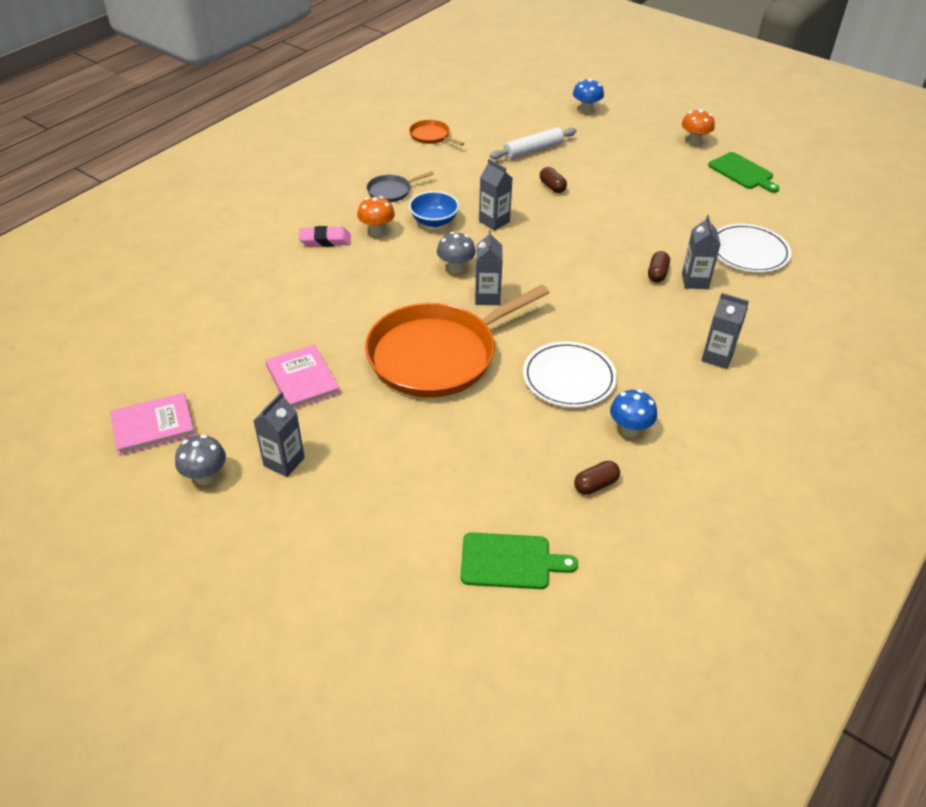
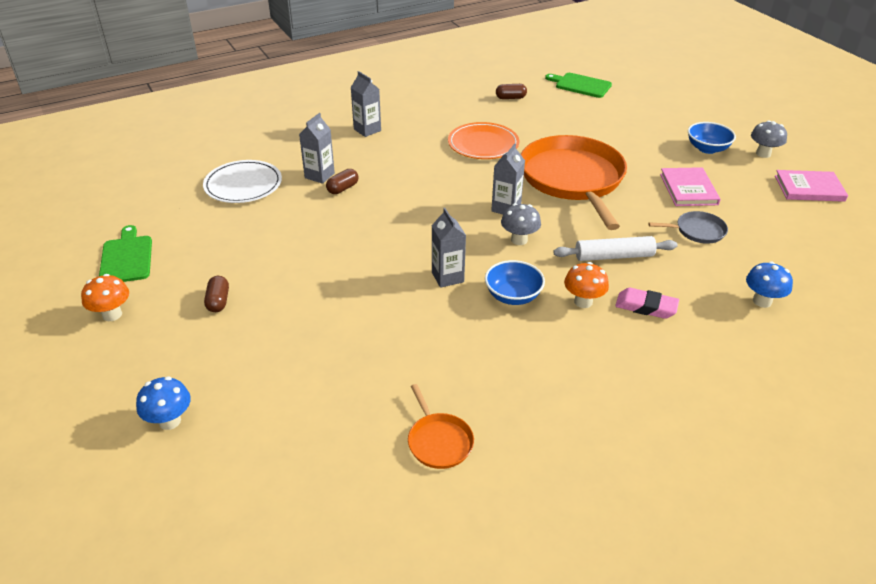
camera: 155 degrees left, 5 degrees down
(284, 462) = (707, 149): grey carton -> blue bowl
(391, 191) = (544, 353): grey pan -> grey pan (697, 231)
(438, 355) = (573, 179): orange pan -> orange pan turned 90 degrees counterclockwise
(533, 150) = (319, 364): white rolling pin -> white rolling pin (613, 256)
(552, 187) = (348, 301): brown capsule -> brown capsule (218, 301)
(569, 377) = (483, 144): white plate -> orange plate
(629, 429) = (467, 113): blue mushroom -> blue mushroom (762, 301)

